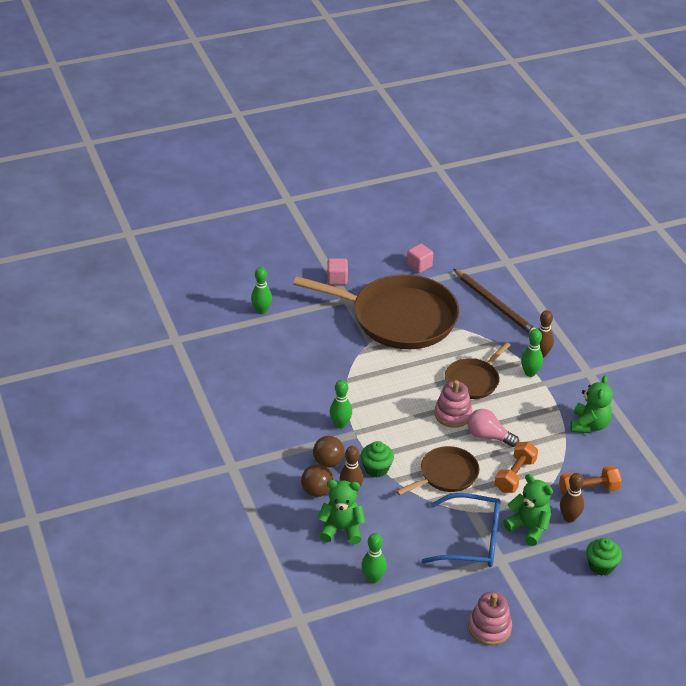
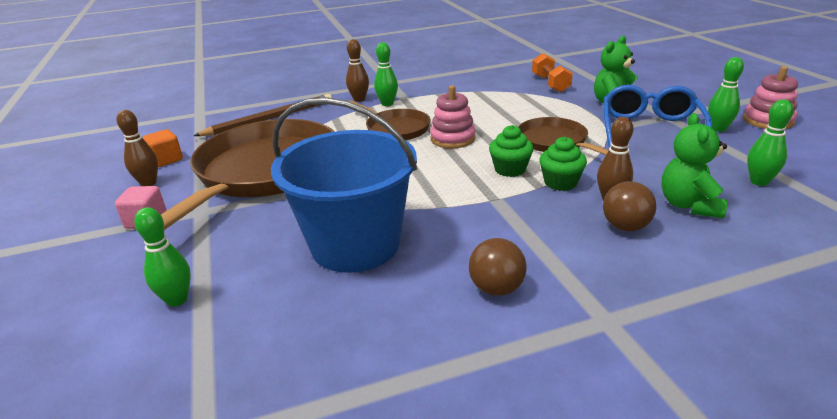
camera: 85 degrees left, 10 degrees down
(305, 370) = (355, 244): none -> blue bucket
(328, 462) = (560, 219): brown ball -> brown ball (496, 288)
(340, 424) = (479, 211): green bowling pin -> green bowling pin (718, 129)
(419, 266) = (166, 160): pink cube -> orange cube
(488, 436) = (486, 121): pink light bulb -> none
(515, 475) = (542, 110): orange dumbbell -> none
(569, 518) = (590, 90): brown bowling pin -> brown bowling pin (148, 183)
(589, 425) = (463, 82): green teddy bear -> none
(601, 566) = (643, 80): green cupcake -> green cupcake (510, 169)

